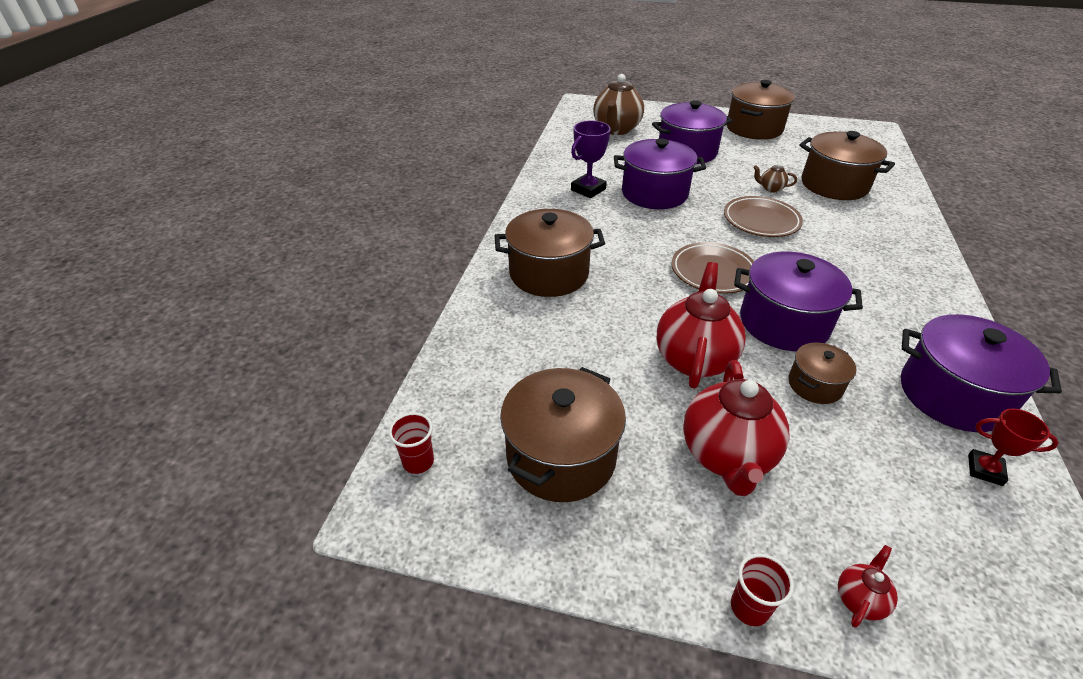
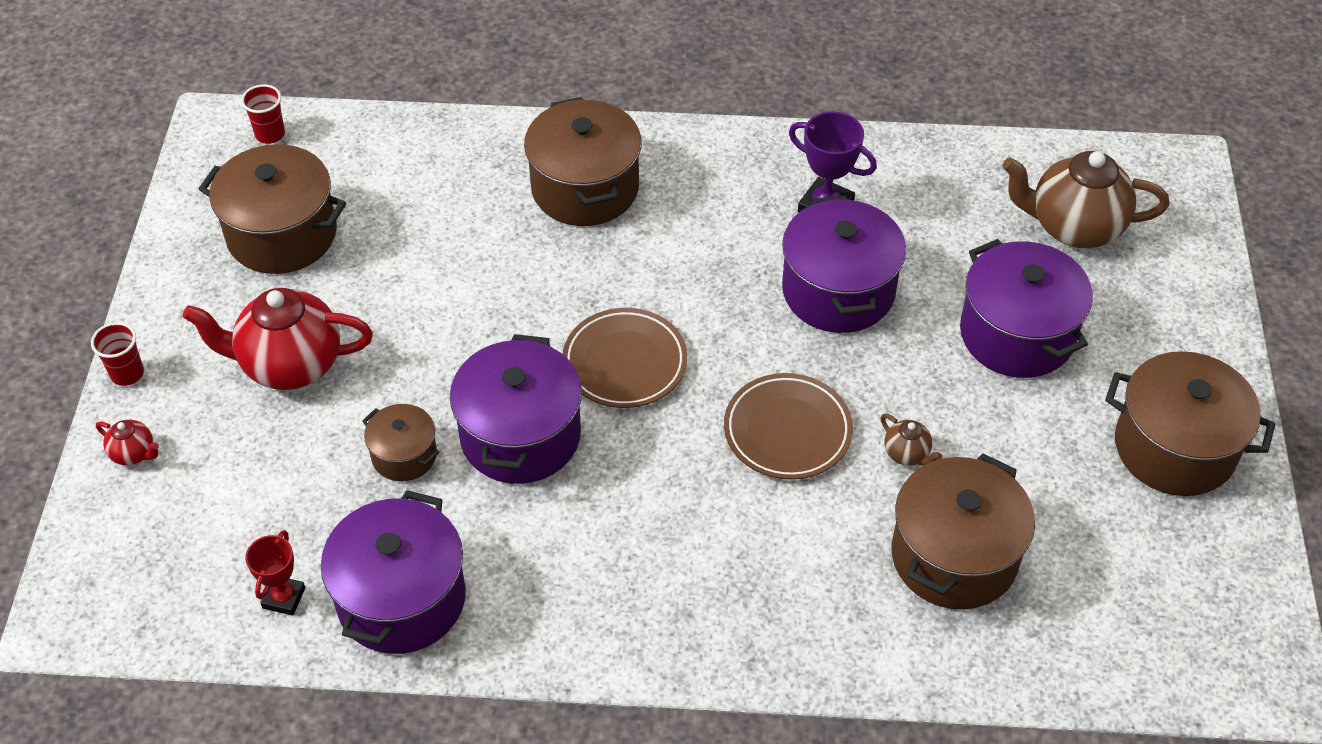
camera: 80 degrees right, 10 degrees up
(694, 359) = (437, 339): red teapot -> none
(770, 188) = (907, 454): brown teapot -> brown teapot turned 135 degrees clockwise

